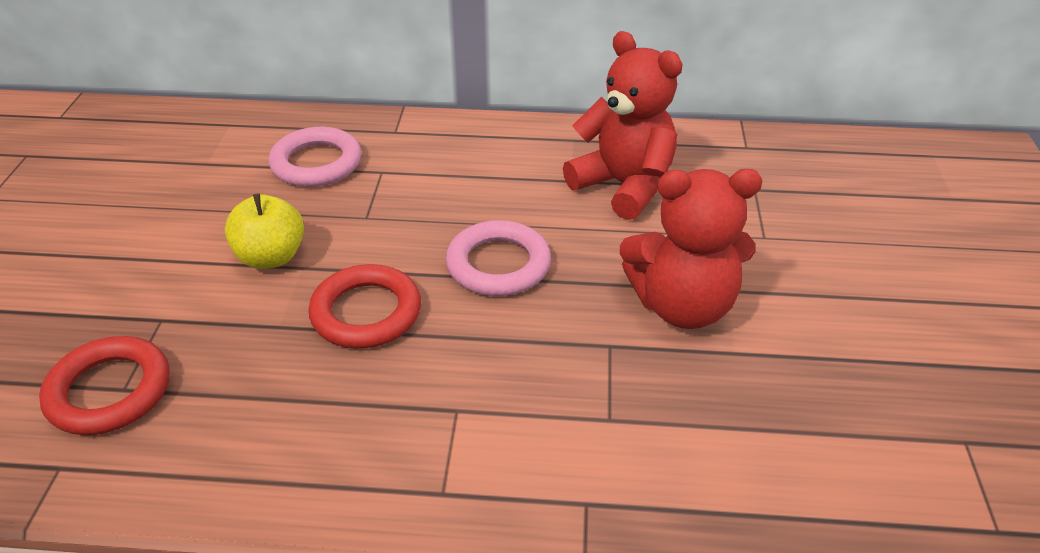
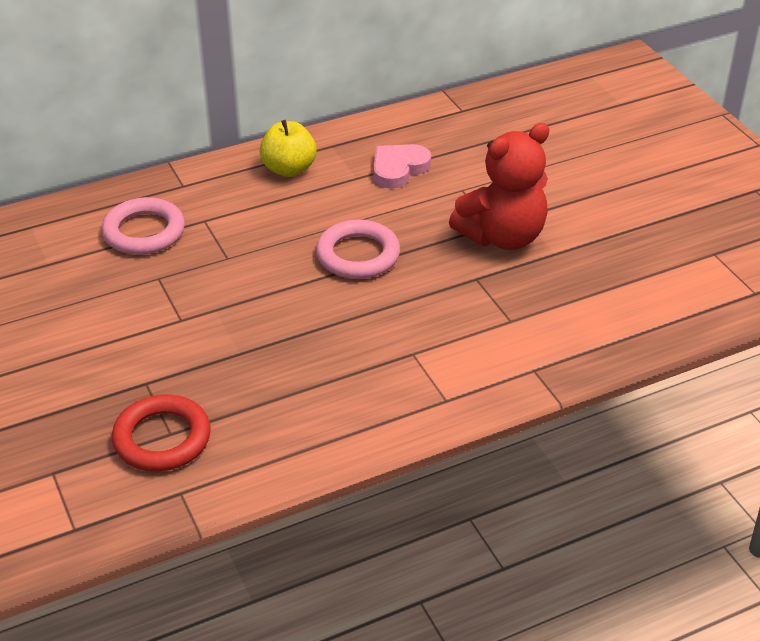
camera: 30 degrees left, 0 degrees up
(271, 257) = (183, 311): yellow apple -> yellow apple (289, 169)
(366, 312) = (294, 320): red ring -> none
(624, 186) = (398, 169): red teddy bear -> pink heart

